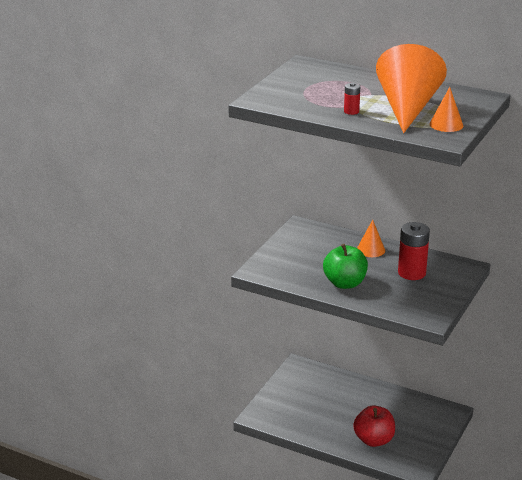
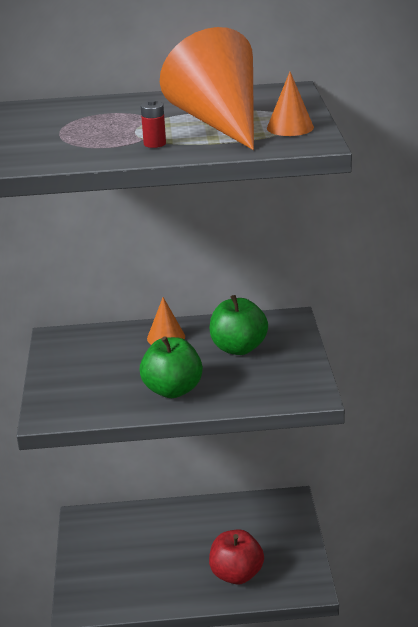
camera: 30 degrees left, 0 degrees up
(411, 273) = (238, 348): red battery -> green apple

